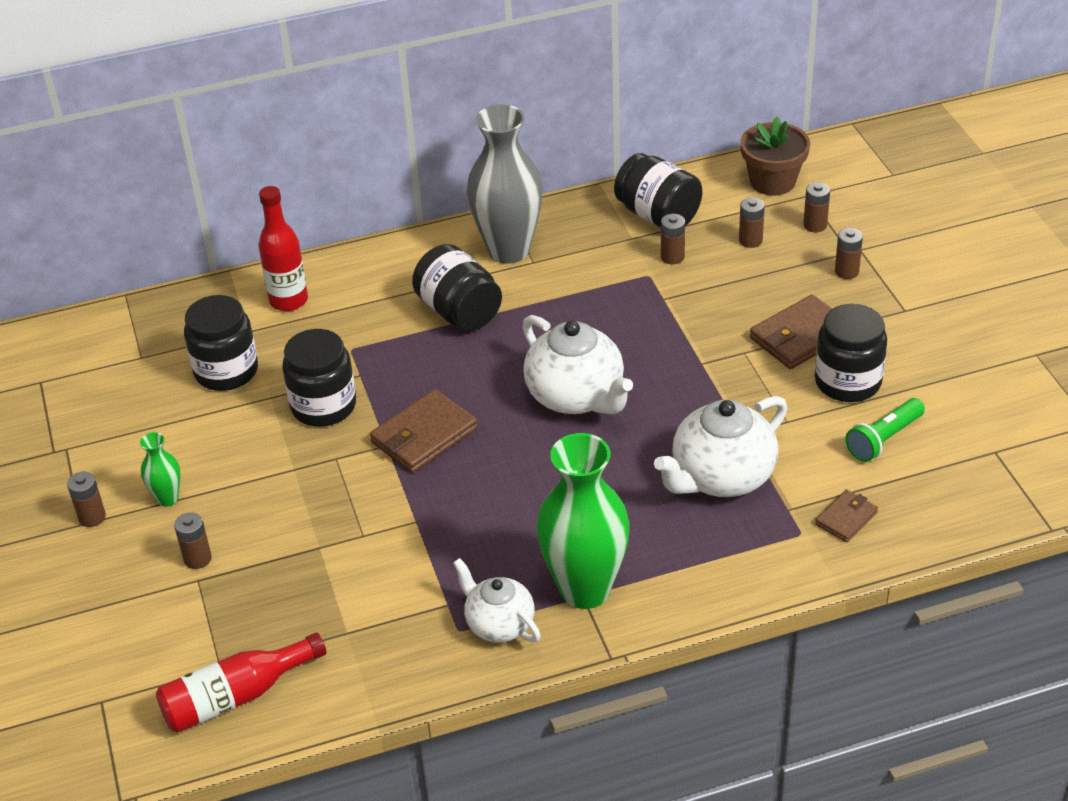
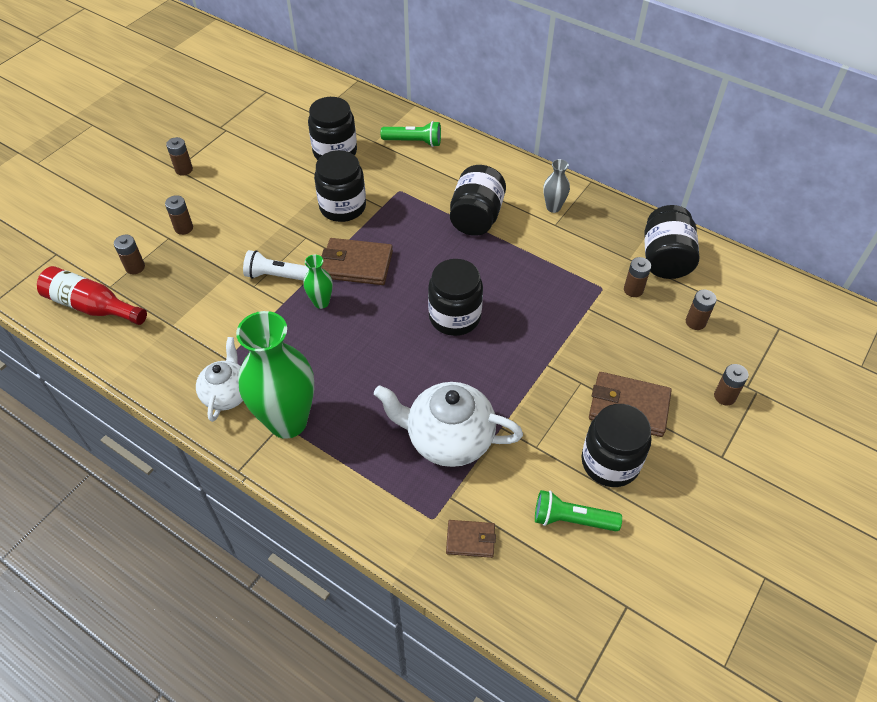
camera: 50 degrees right, 10 degrees up
(167, 498) = (219, 189): green vase -> green vase (321, 302)
(288, 300) = (414, 142): red bottle -> green flashlight
(370, 508) = (278, 276): none -> white flashlight
(508, 250) = (553, 207): grey vase -> grey vase, size x0.45
(576, 396) = (454, 317): white teapot -> black jar
(772, 181) = (769, 300): brown flower pot -> none
(815, 225) = (752, 350): brown battery -> brown battery (135, 267)

